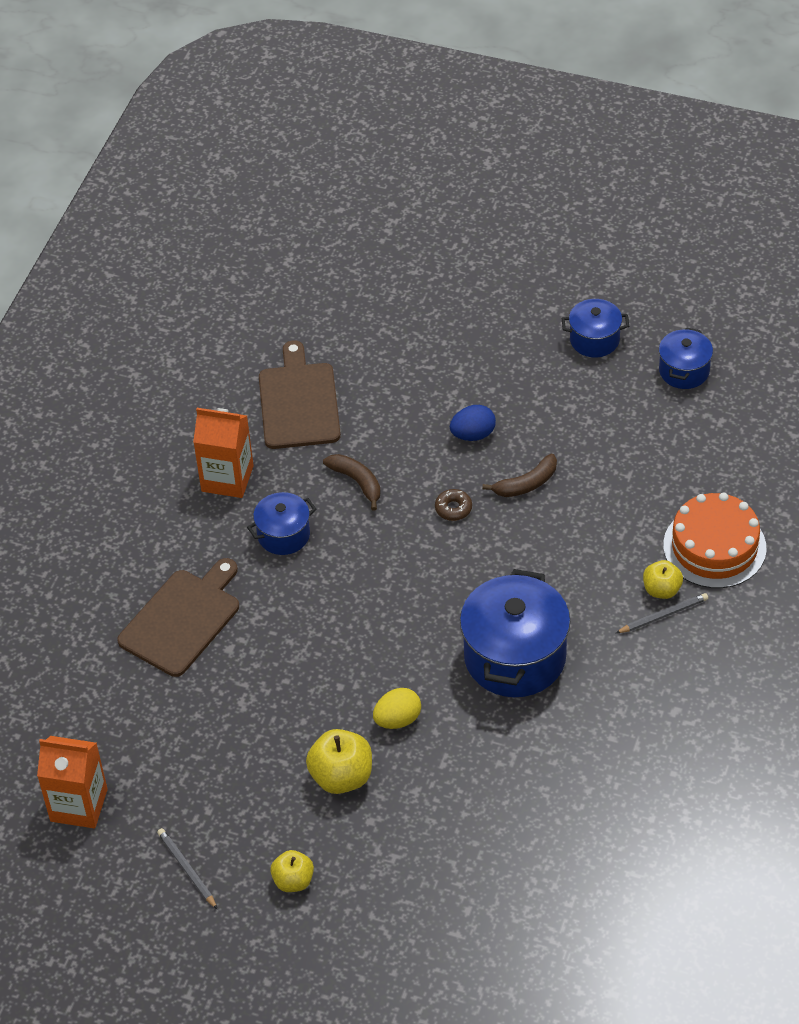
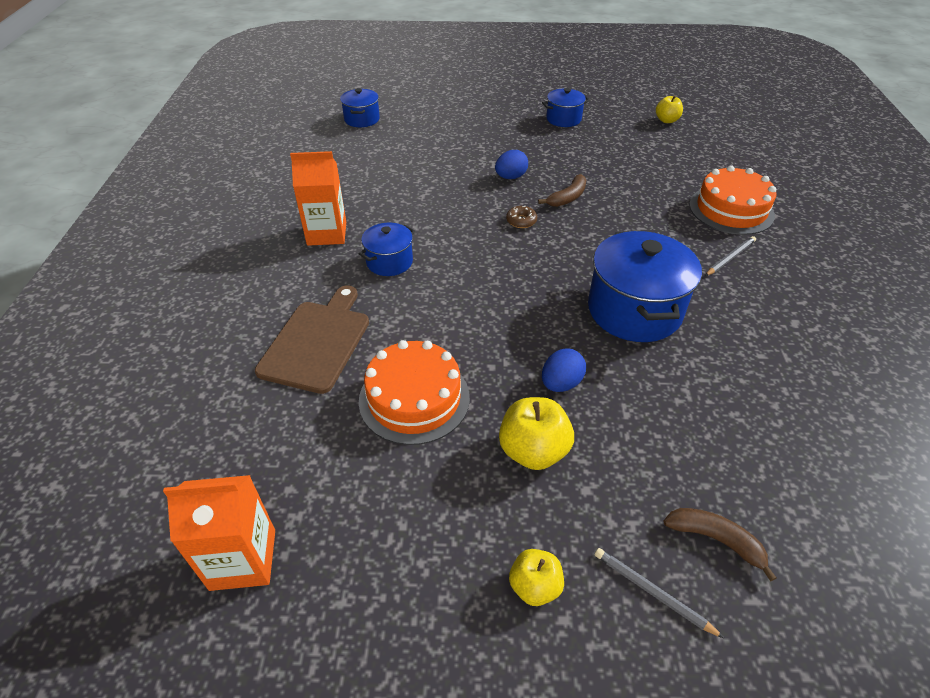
camera: 20 degrees left, 5 degrees down
(187, 869) = (400, 608): grey pencil -> grey pencil (653, 592)
(255, 702) = (414, 398): none -> orange cake
(298, 402) = (368, 180): brown cutting board -> none
(357, 482) = (436, 218): brown banana -> brown banana (715, 540)
(397, 719) = (561, 383): yellow egg -> blue egg
(661, 590) = (715, 242): yellow apple -> yellow apple (666, 120)
(684, 371) = (633, 125): blue pot -> blue pot (362, 119)

